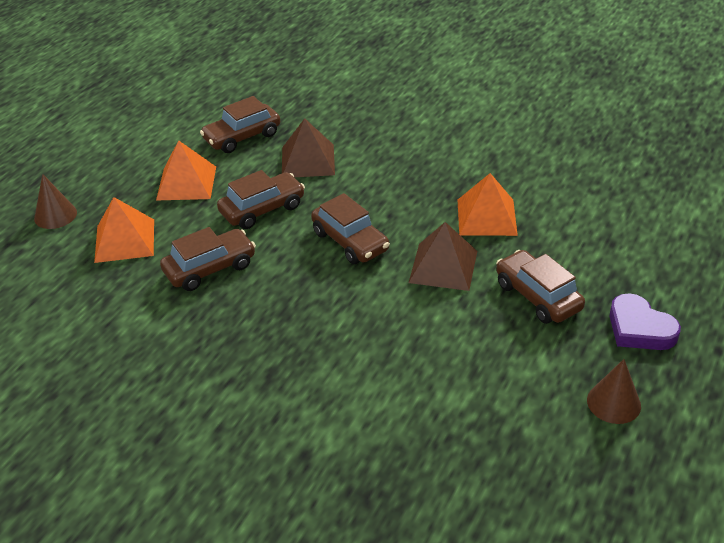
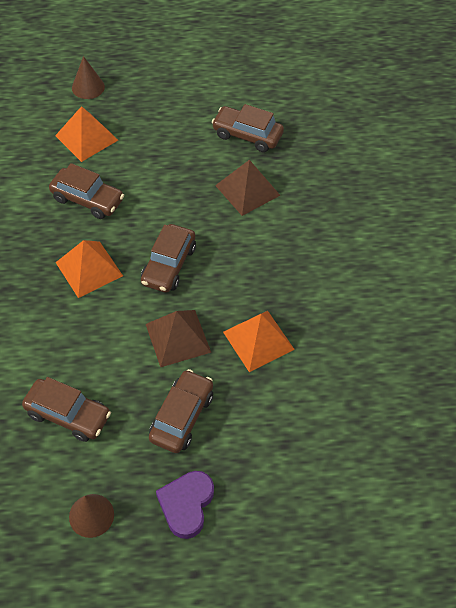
camera: 55 degrees right, 15 degrees up
(186, 183) = (169, 134): orange pyramid -> orange pyramid (89, 269)
(262, 209) = (170, 194): brown car -> brown car (68, 415)

